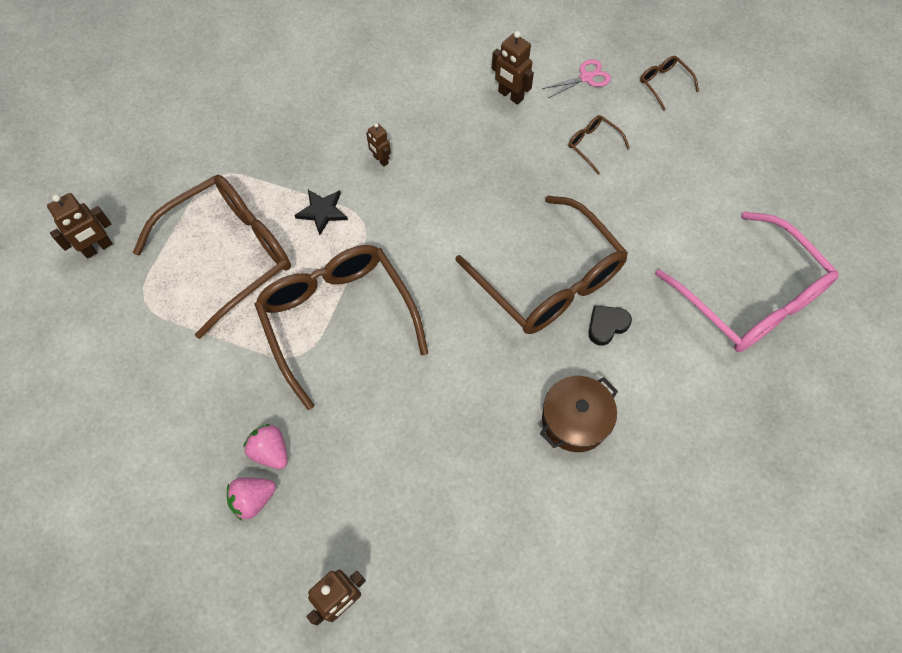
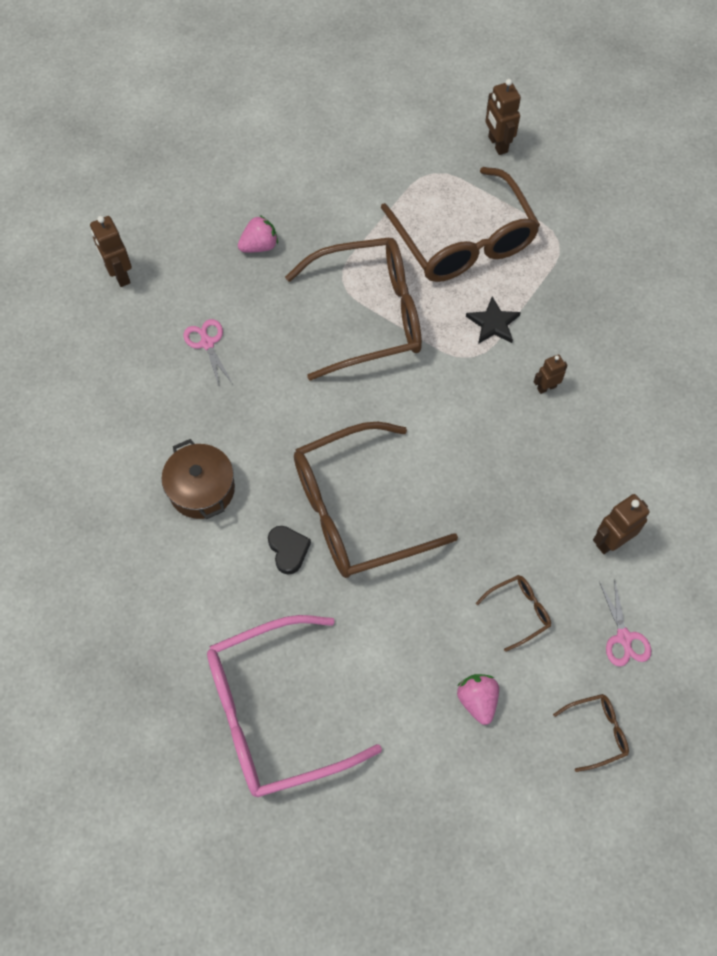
camera: 105 degrees right, 0 degrees up
(253, 499) = (223, 228): pink strawberry -> pink strawberry (477, 700)
(409, 468) = (207, 343): none -> pink scissors

